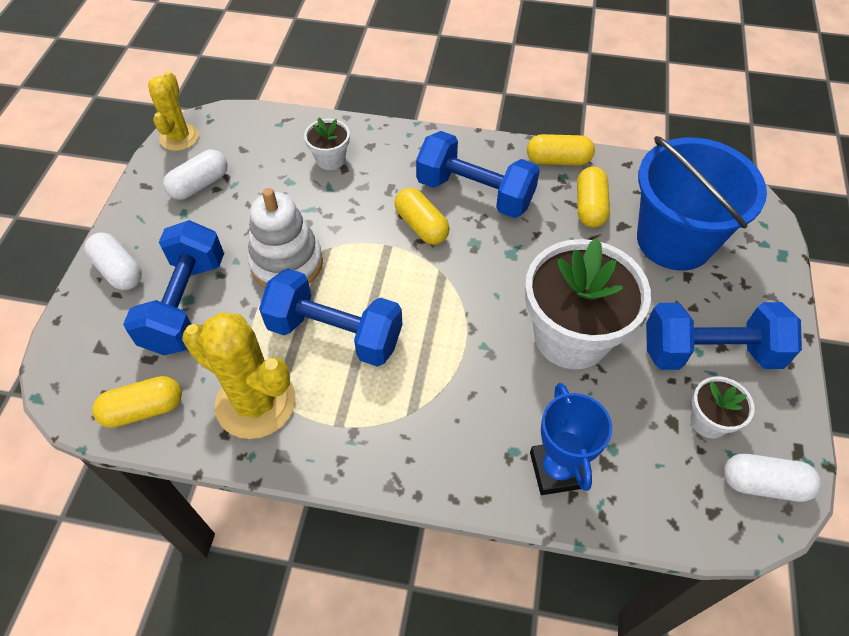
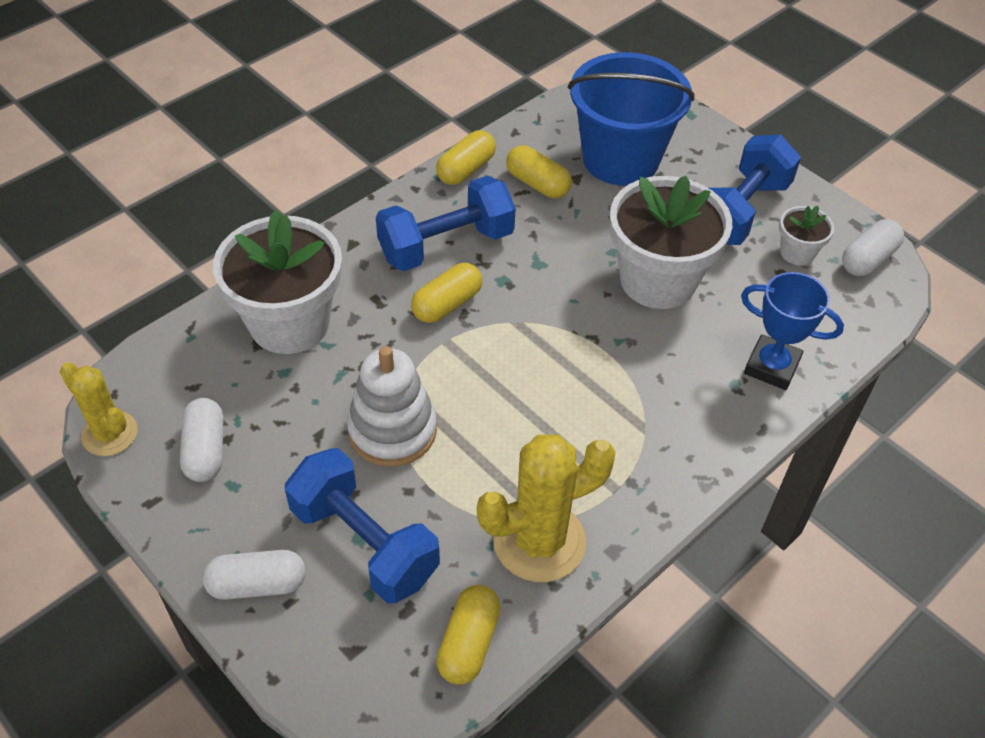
camera: 55 degrees left, 5 degrees down
(330, 159) = (289, 323): white flower pot -> white flower pot, size x2.15
(335, 333) = (513, 437): blue dumbbell -> none
(421, 226) = (447, 304): yellow capsule -> yellow capsule turned 45 degrees counterclockwise

